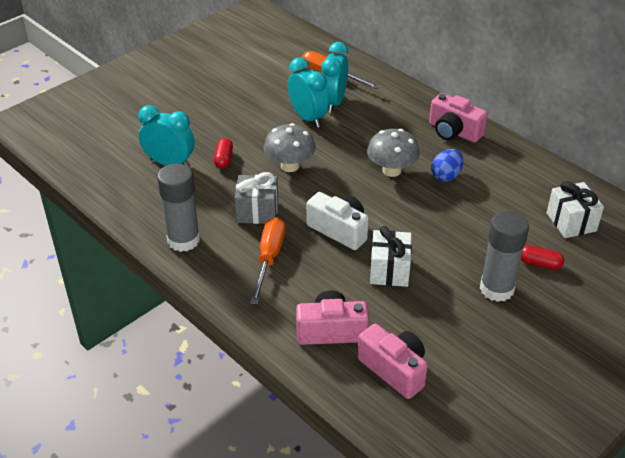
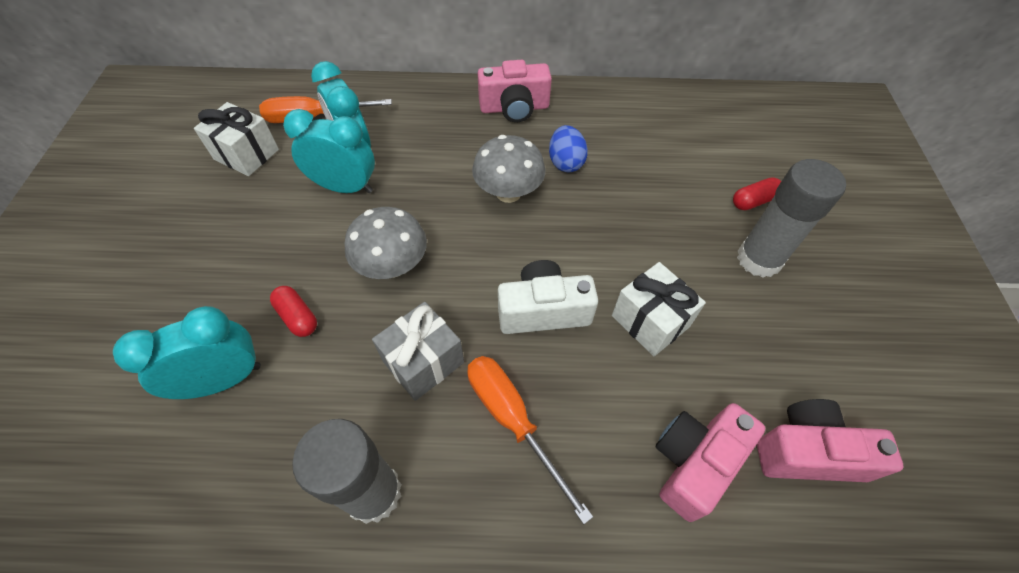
camera: 45 degrees left, 15 degrees up
(571, 222) = (720, 138): white gift -> white gift (246, 154)

